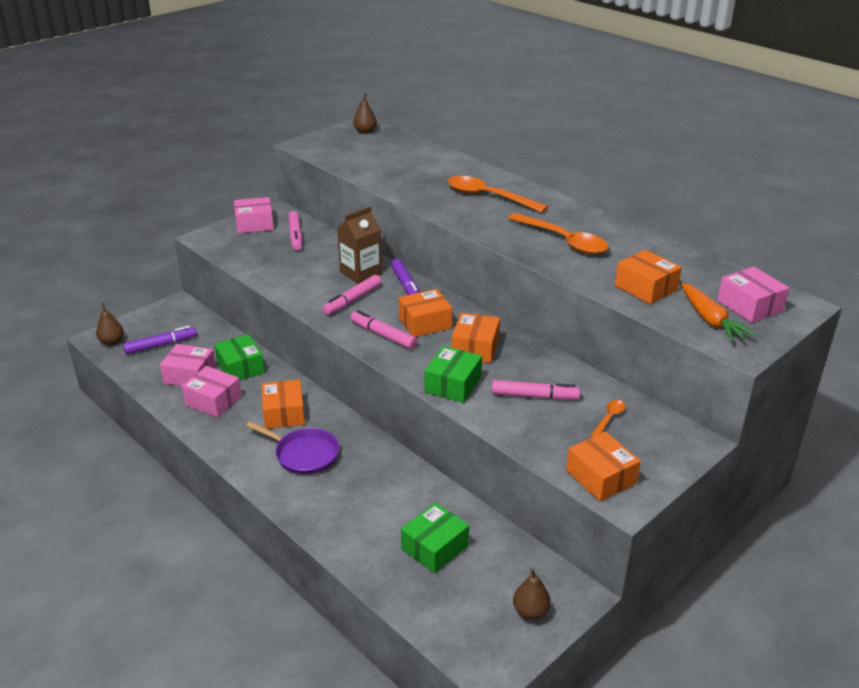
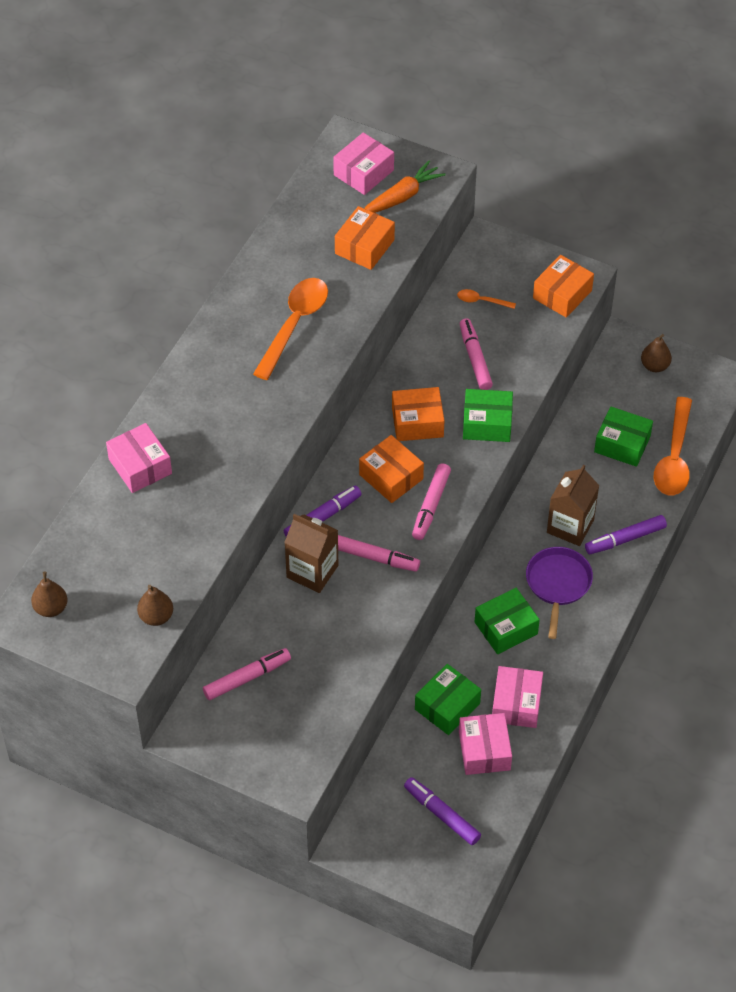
camera: 110 degrees left, 20 degrees up
(112, 342) = (459, 874): brown pear -> brown pear (156, 617)
(254, 224) = (234, 740): pink box -> pink box (140, 466)
(284, 413) = (506, 628): orange box -> green box
(322, 512) = (625, 539): none -> purple marker
(359, 480) = (570, 526): none -> brown carton
(488, 197) = (212, 414): orange spoon -> orange spoon (674, 457)

